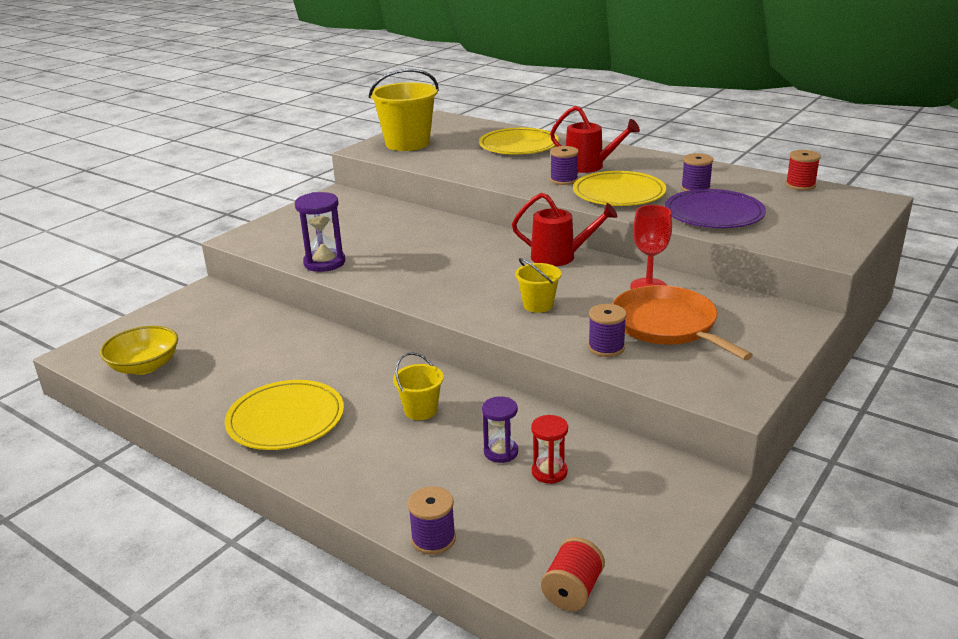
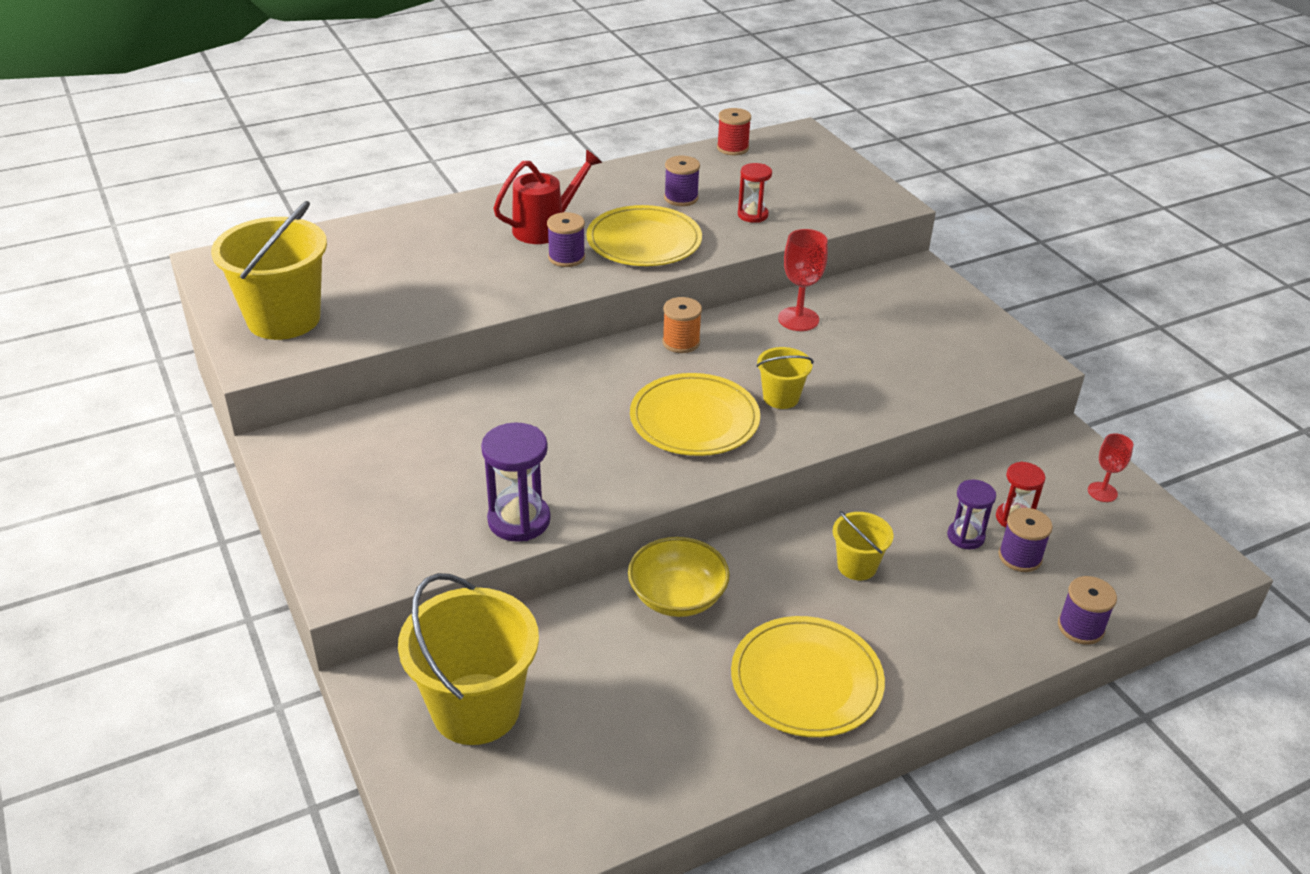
camera: 65 degrees left, 10 degrees up
(145, 366) = (568, 799): yellow bowl -> yellow bowl (677, 596)
(201, 320) = (476, 709): none -> yellow bucket
(518, 145) = (413, 244): yellow plate -> yellow plate (694, 419)
(560, 257) = (681, 342): red watering can -> orange spool
(572, 590) = (1180, 567): red spool -> none
(606, 347) = (899, 391): purple spool -> purple spool (1020, 557)
(641, 517) = (1102, 492): none -> red goblet
(667, 325) = (883, 341): orange pan -> none
(713, 213) = (752, 215): purple plate -> red hourglass

